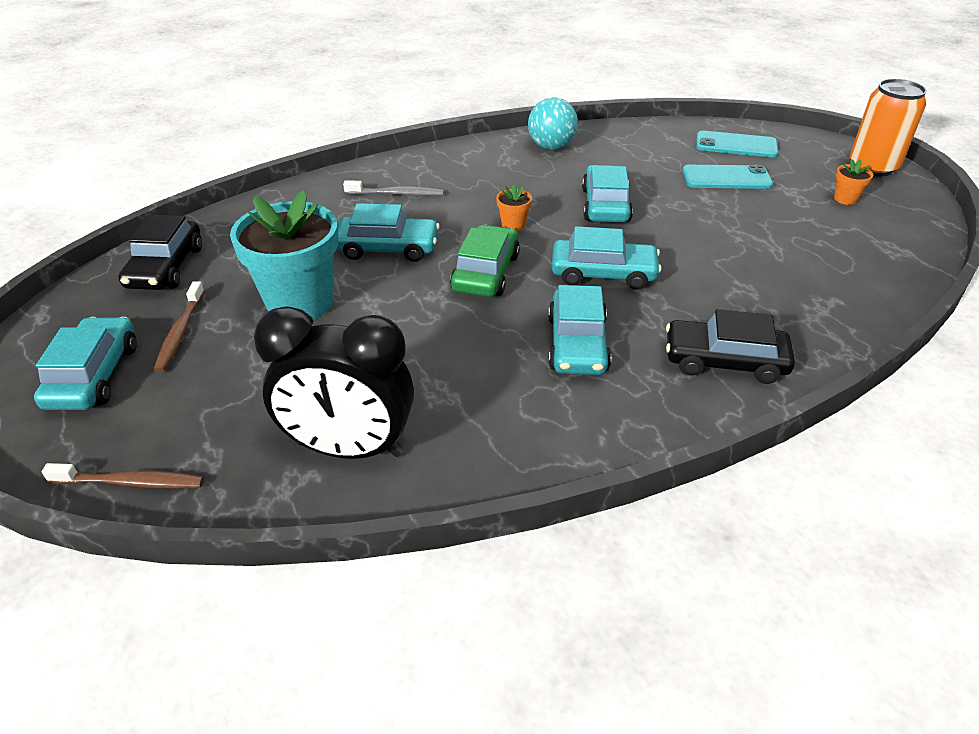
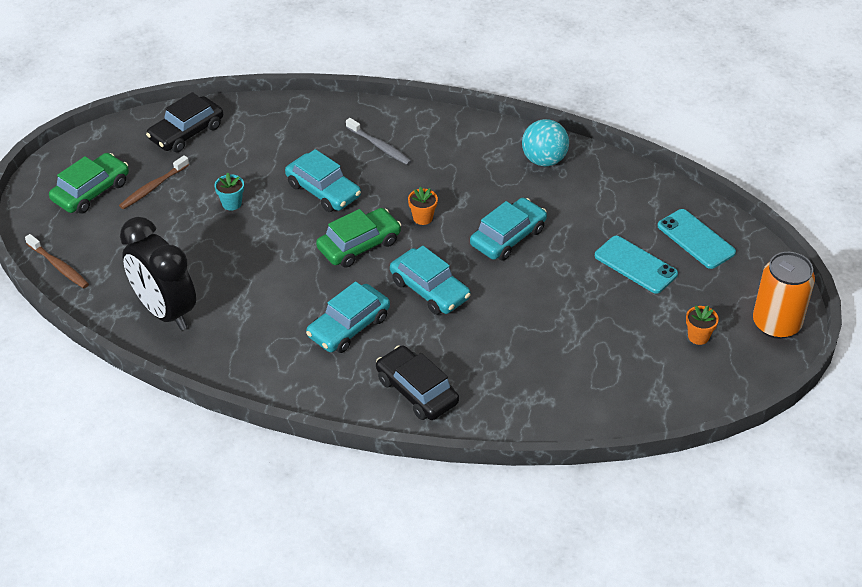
camera: 40 degrees right, 5 degrees up
(94, 375) = (91, 191): turquoise car -> green car
(300, 303) = (231, 203): turquoise flower pot -> turquoise flower pot, size x0.41

